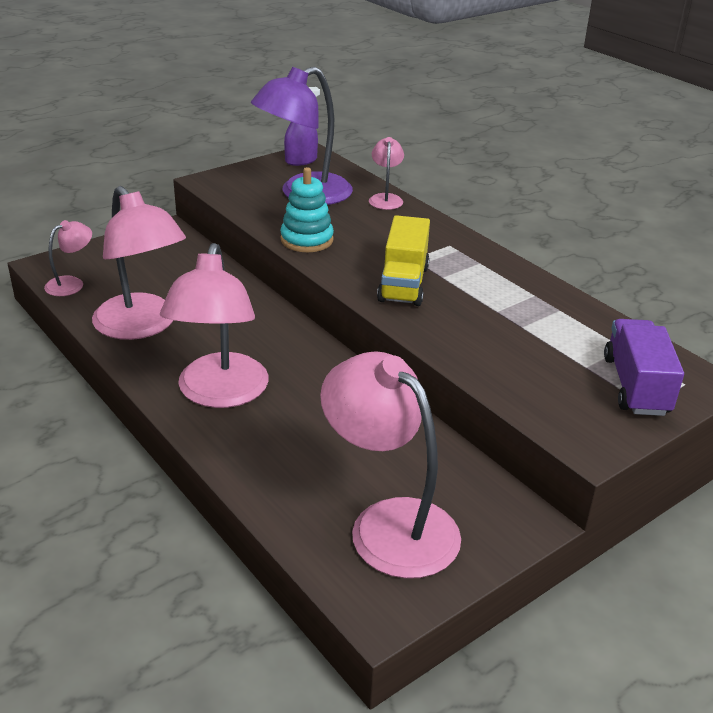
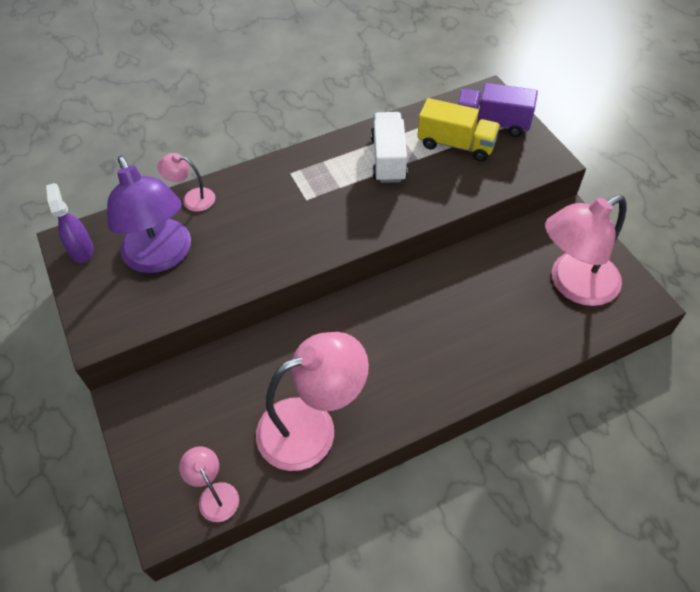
camera: 75 degrees left, 20 degrees up
(220, 394) = (424, 370): pink lamp -> none
(307, 240) = (254, 266): turquoise stacking toy -> none
(403, 284) = (345, 213): yellow truck -> yellow truck (456, 145)
(509, 305) = (388, 159): none -> white truck

